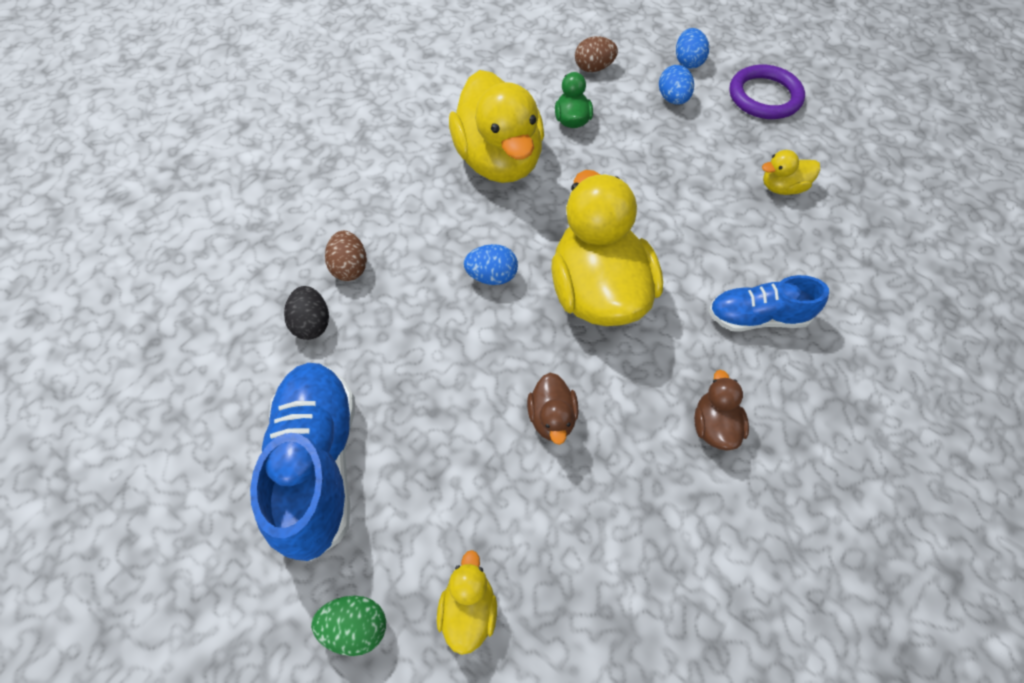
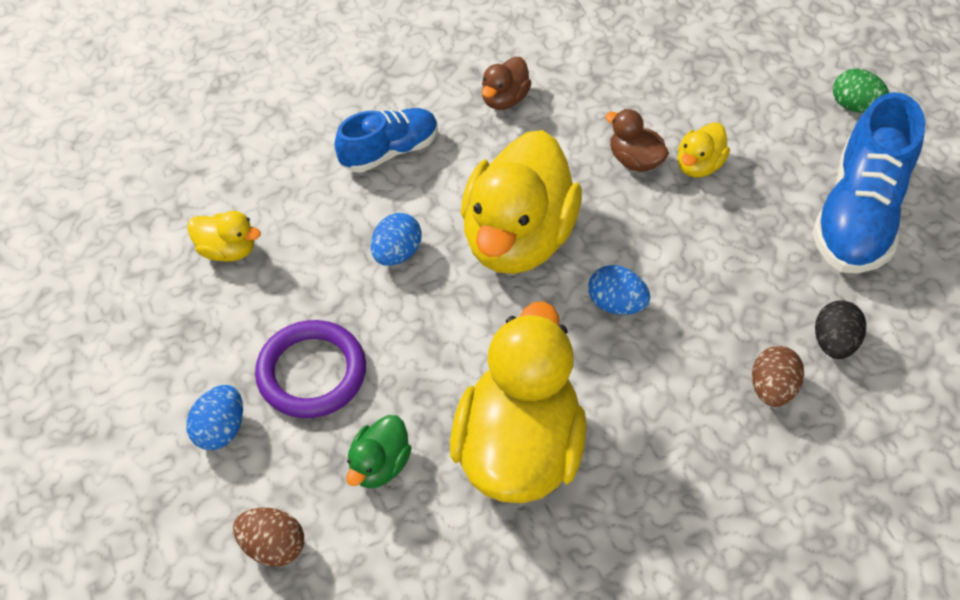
camera: 150 degrees left, 5 degrees down
(469, 610) = (767, 82): yellow duck -> yellow duck (698, 165)
(552, 418) = (634, 160): brown duck -> brown duck turned 75 degrees counterclockwise
(688, 62) = (135, 483): blue egg -> blue egg (397, 253)
(757, 317) = (389, 151): blue shoe -> blue shoe turned 60 degrees counterclockwise
(764, 96) = (106, 372): purple ring -> purple ring (312, 372)

